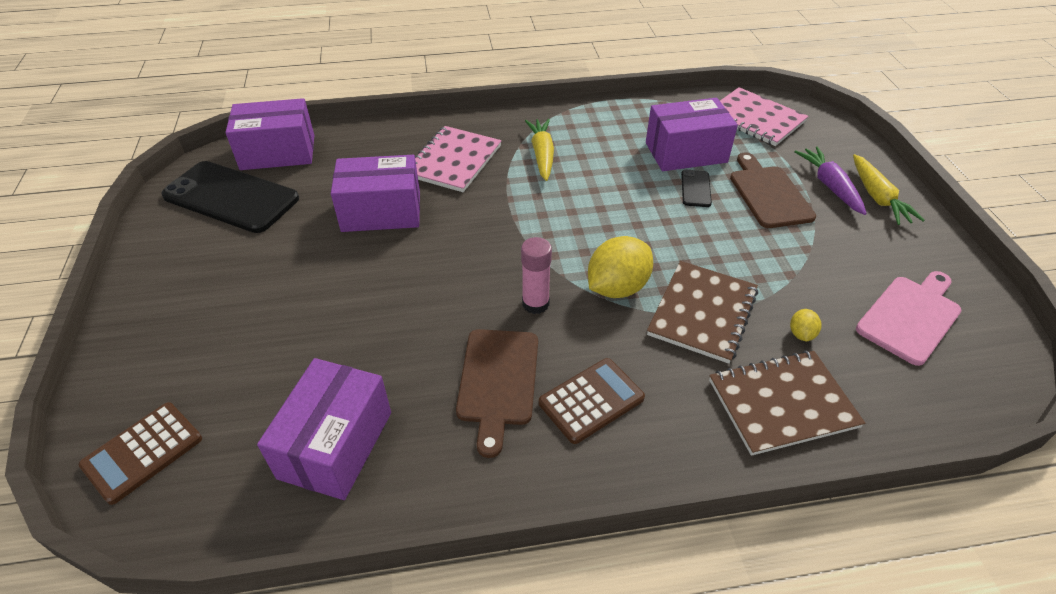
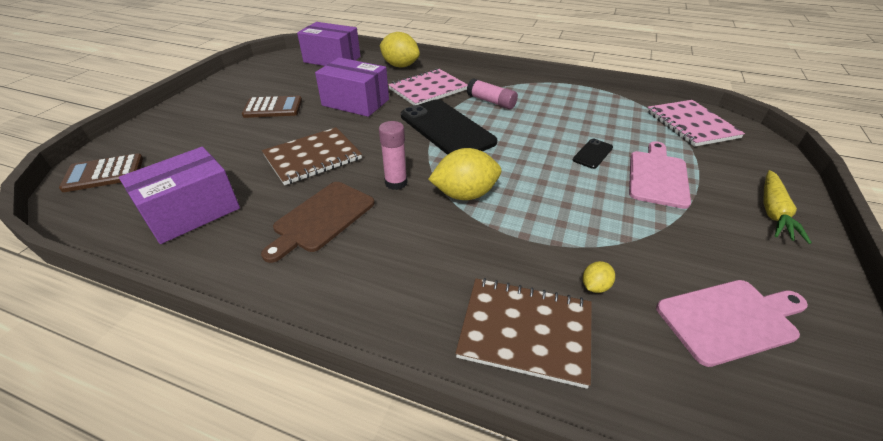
camera: 30 degrees right, 5 degrees down
(231, 197) = (285, 73): black phone -> black phone (446, 129)
(384, 134) = (400, 66): none -> yellow lemon
(542, 155) = (491, 102): yellow carrot -> pink glue stick
(591, 400) = (370, 257): brown calculator -> brown calculator (273, 108)
(686, 152) = (606, 129): purple box -> none
(702, 313) = (517, 236): brown notebook -> brown notebook (313, 157)
(768, 194) = (657, 176): brown cutting board -> pink cutting board
(830, 186) = (726, 189): purple carrot -> none

